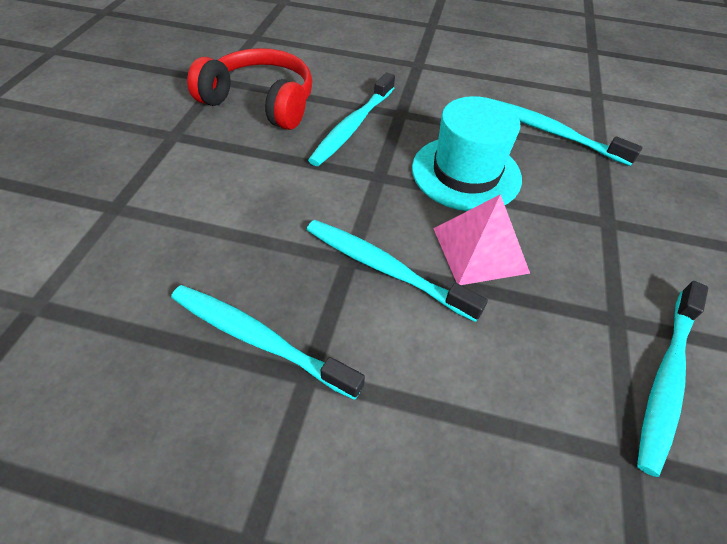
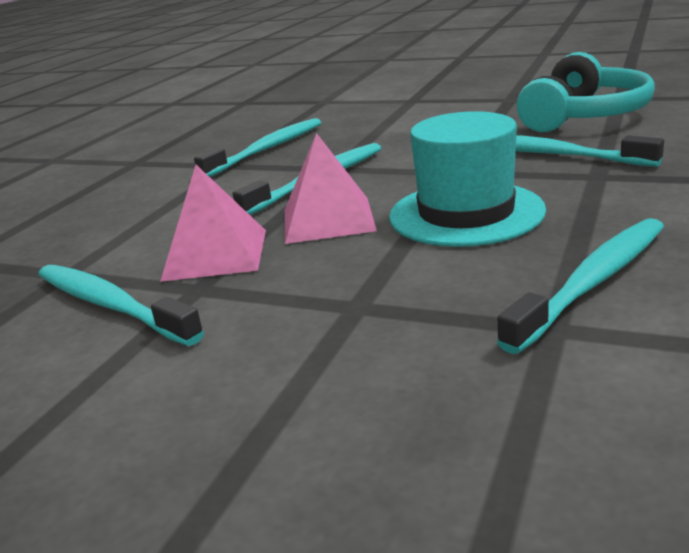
camera: 105 degrees right, 25 degrees down
(261, 102) = (584, 116): red headphones -> turquoise headphones
(558, 321) = (216, 254): none -> pink pyramid

